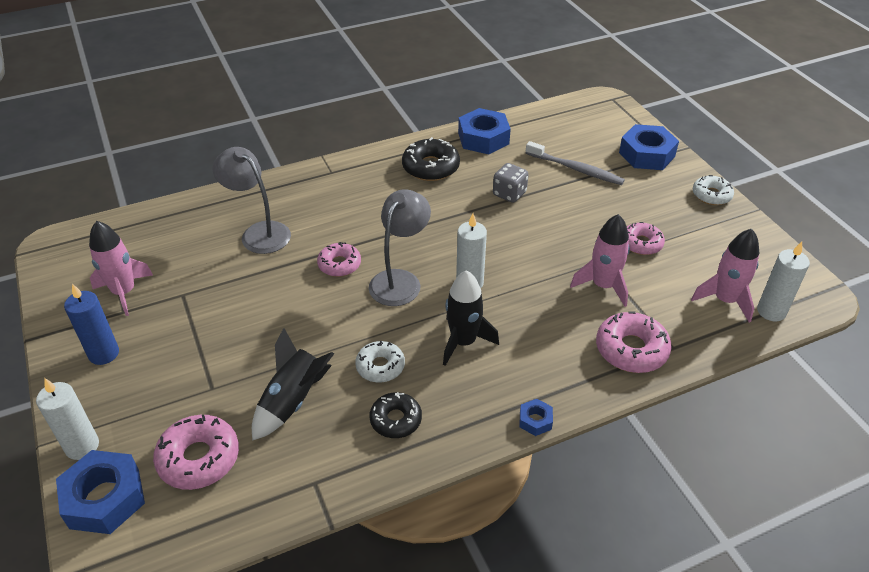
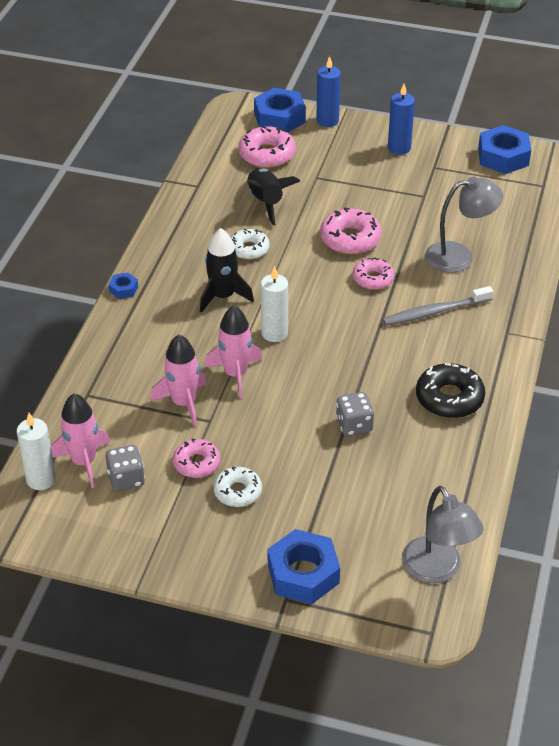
camera: 130 degrees right, 0 degrees up
(82, 446) = (327, 120): white candle -> blue candle
(124, 292) = (455, 173): pink rocket -> pink rocket (235, 374)
(396, 420) = (199, 234): black donut -> none
(400, 280) = (319, 300): grey lamp -> grey lamp (437, 570)
(483, 138) = (461, 464): blue nut -> blue nut (503, 157)
(575, 169) = (340, 498): grey toothbrush -> grey toothbrush (435, 312)
(631, 349) = (113, 372): pink donut -> pink donut (350, 239)
(703, 268) = (126, 479): none -> grey dice
(711, 195) = (193, 569): white donut -> white donut (238, 492)

